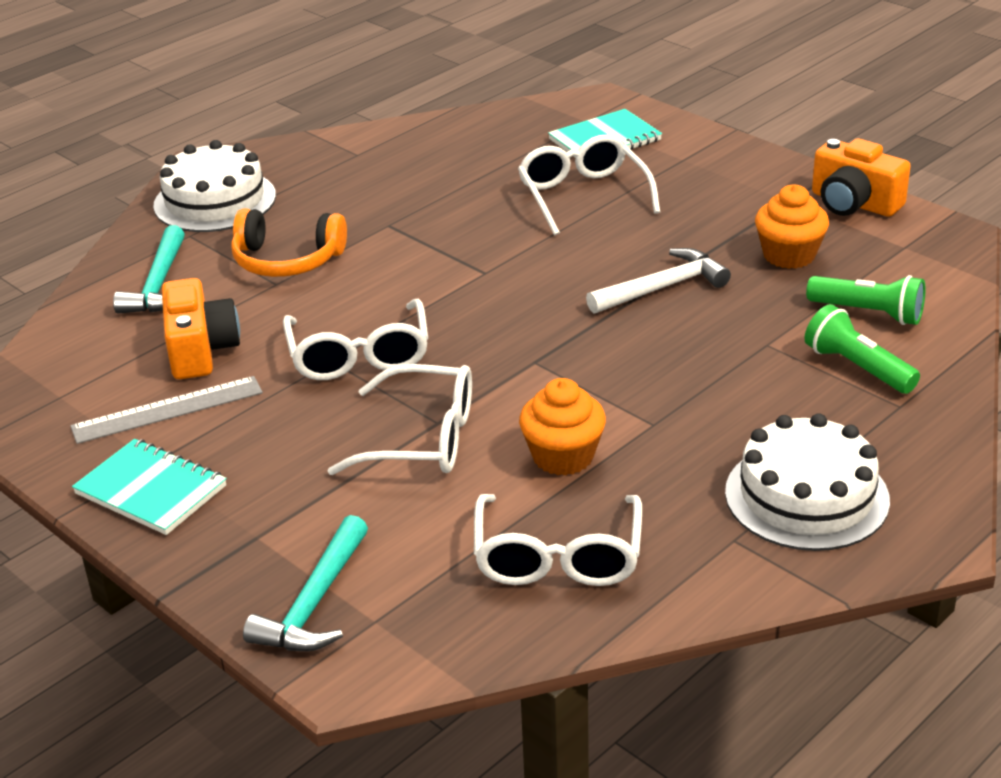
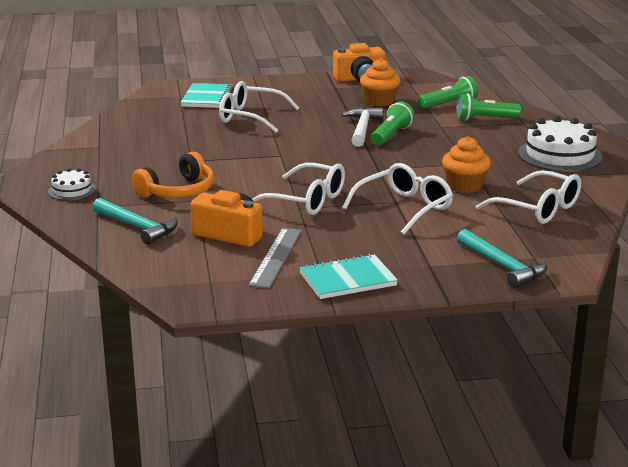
camera: 55 degrees left, 10 degrees down
(215, 201) = (72, 190): white cake -> white cake, size x0.53
(671, 319) = (391, 135): none -> green flashlight

